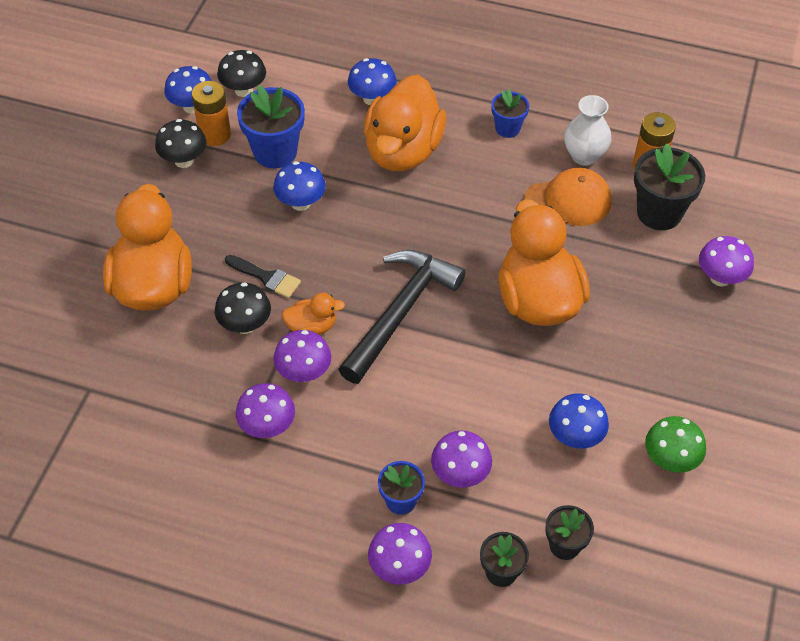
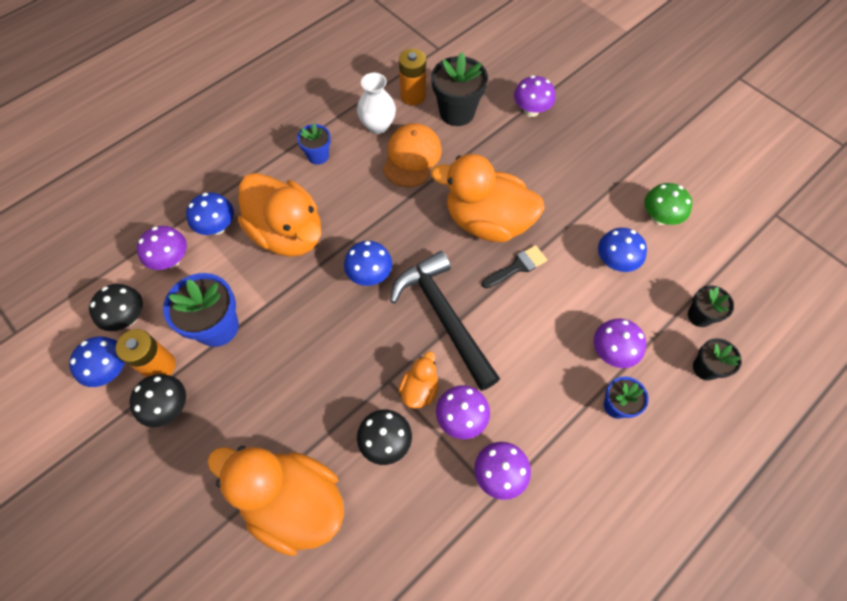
camera: 60 degrees left, 10 degrees up
(266, 277) = (347, 400): black brush -> black brush (517, 266)
(301, 203) = (287, 334): blue mushroom -> blue mushroom (370, 275)
(399, 567) = (674, 437): purple mushroom -> purple mushroom (171, 260)

